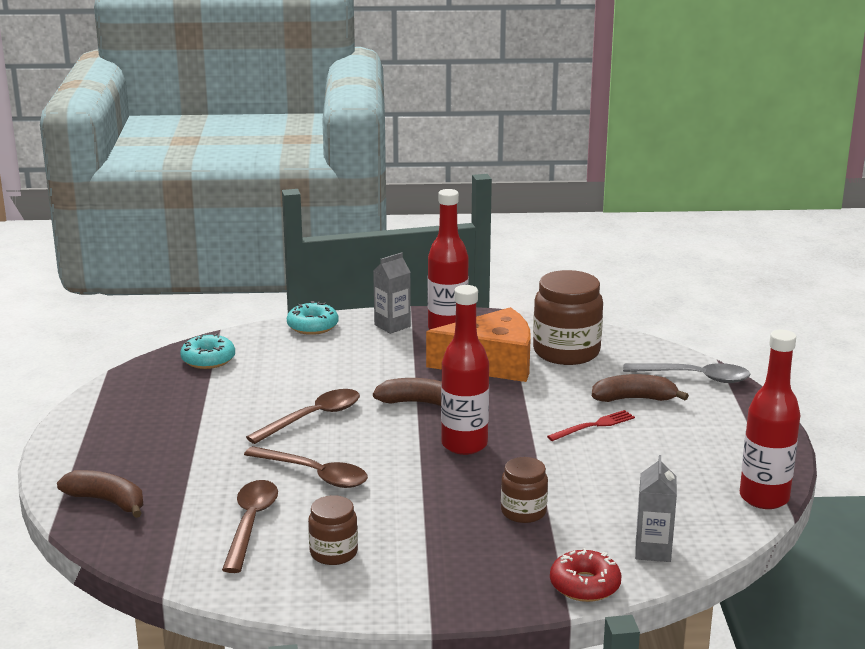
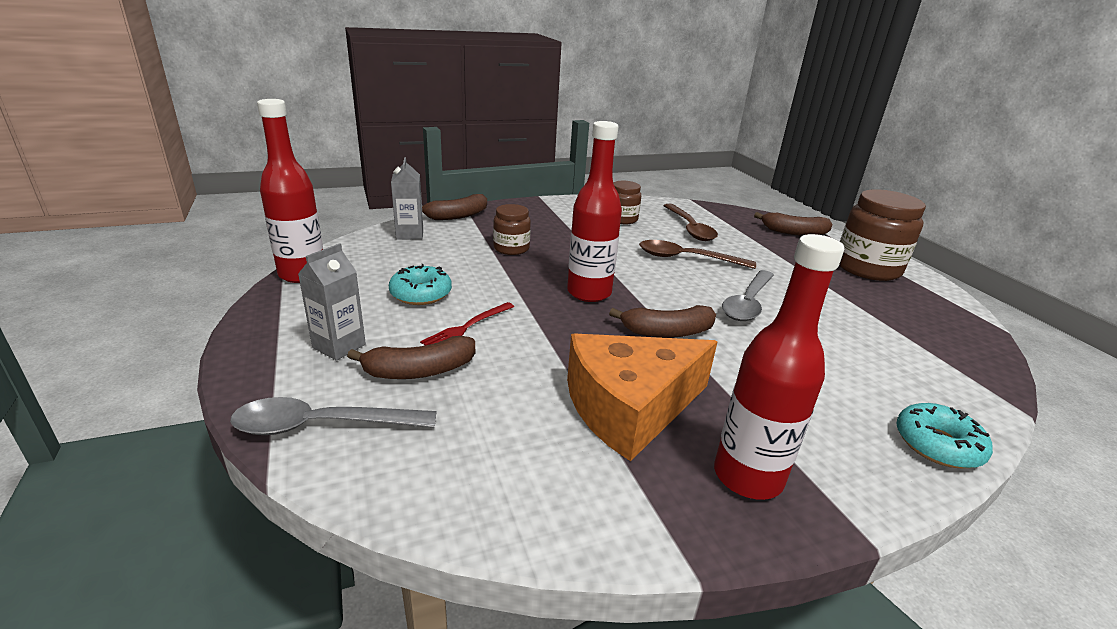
camera: 160 degrees right, 5 degrees up
(208, 359) = (949, 359): turquoise donut -> turquoise donut (421, 294)
(313, 418) = (747, 303): brown spoon -> grey spoon
(392, 326) = (836, 470): grey carton -> grey carton (339, 346)
(566, 352) = (532, 452): brown jar -> brown jar (867, 268)
(585, 585) = (456, 216): red donut -> brown banana

